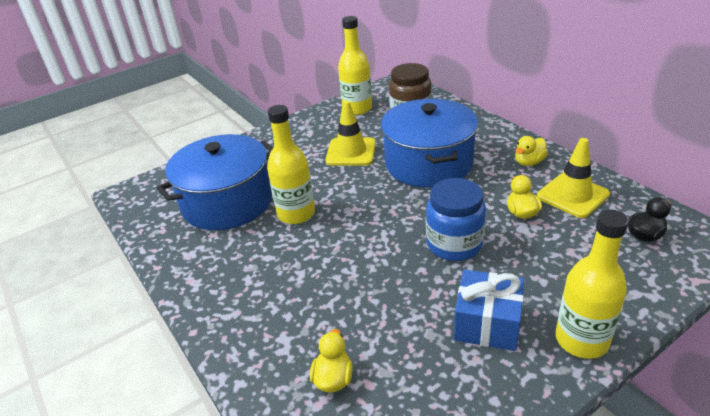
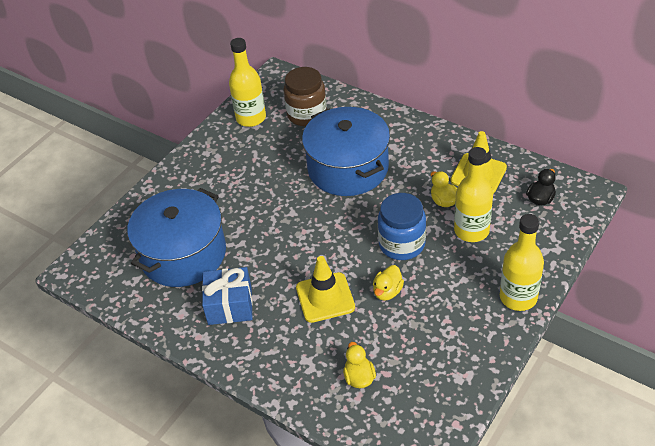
camera: 20 degrees left, 10 degrees up
(296, 214) = (255, 250): yellow bottle -> yellow bottle (471, 230)
(351, 152) = (271, 172): yellow traffic cone -> yellow traffic cone (325, 297)
(487, 323) = (451, 304): blue gift -> blue gift (230, 305)
(529, 162) = (433, 147): yellow duck -> yellow duck (387, 292)

